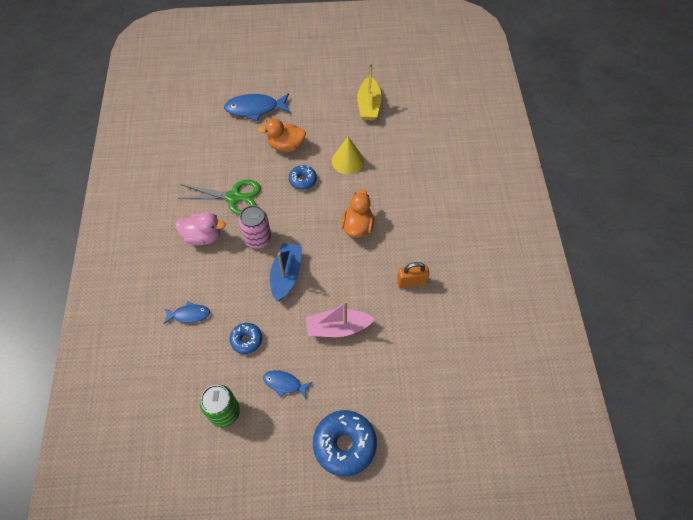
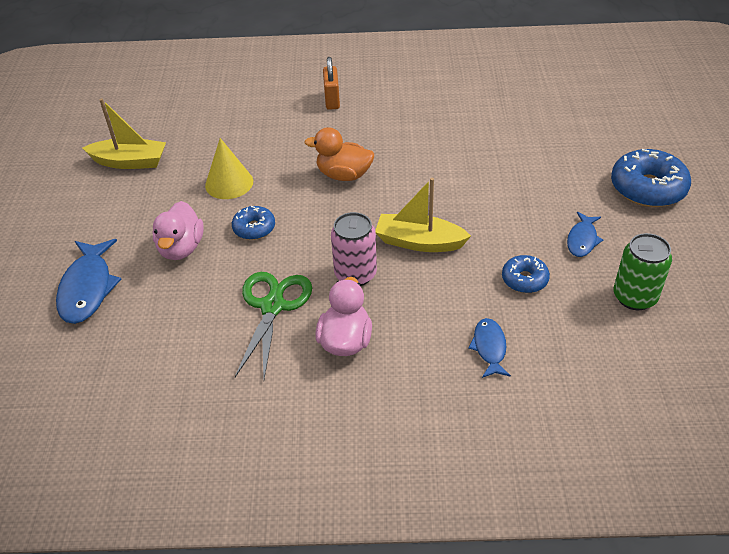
camera: 85 degrees left, 15 degrees down
(286, 145) = (181, 248): orange duck -> pink duck
(286, 275) = (419, 242): blue boat -> yellow boat
(337, 328) = (497, 193): pink boat -> none
(411, 282) = (429, 133): orange padlock -> orange padlock (332, 100)

